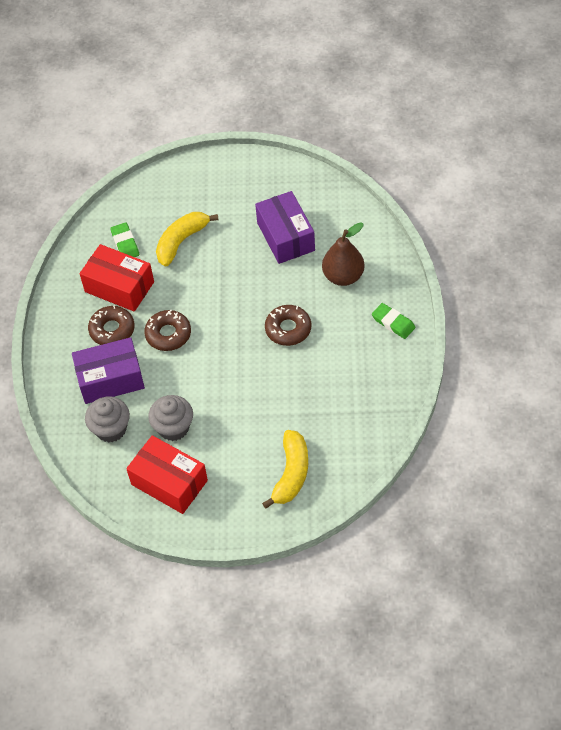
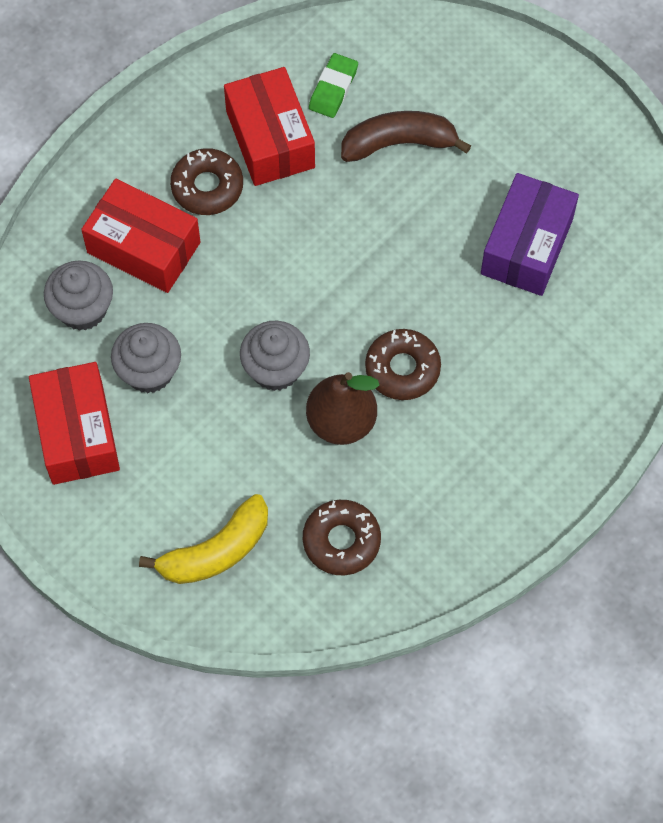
camera: 40 degrees right, 10 degrees up
(110, 379) = (144, 247): purple box -> red box
(168, 334) = (262, 249): brown donut -> brown donut (341, 541)
(181, 241) = (399, 143): yellow banana -> brown banana
(231, 377) = (275, 369): none -> grey cupcake
(343, 276) = (539, 360): brown pear -> brown pear (341, 421)
(393, 323) = (533, 475): green eraser -> none

